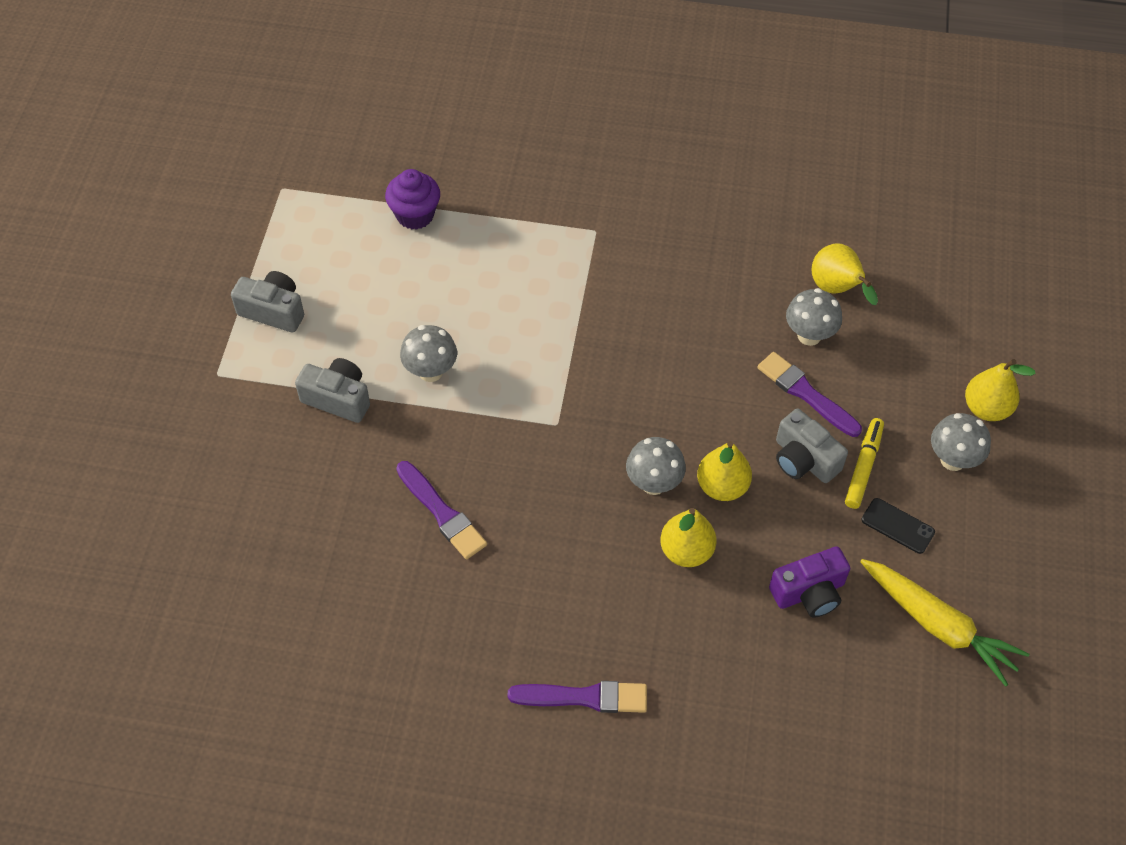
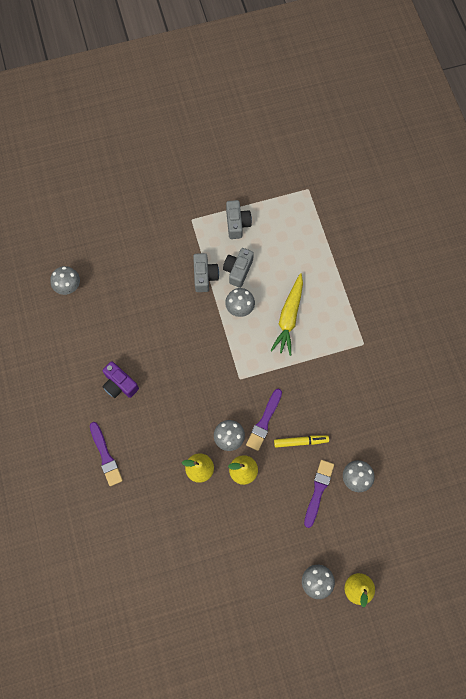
camera: 65 degrees right, 15 degrees up
(211, 630) = (68, 287): none -> grey mushroom
(415, 215) = (326, 255): purple cupcake -> none
(442, 513) = (168, 351): purple brush -> purple brush (264, 421)
(804, 459) = (278, 505): grey camera -> grey camera (238, 270)
(809, 592) = (205, 537): purple camera -> purple camera (119, 384)
(837, 289) = (393, 481): yellow pear -> none
(863, 467) = (289, 536): yellow marker -> yellow marker (301, 442)
(897, 526) = (262, 566): black phone -> none
(938, 625) = (216, 607): yellow carrot -> yellow carrot (289, 317)

